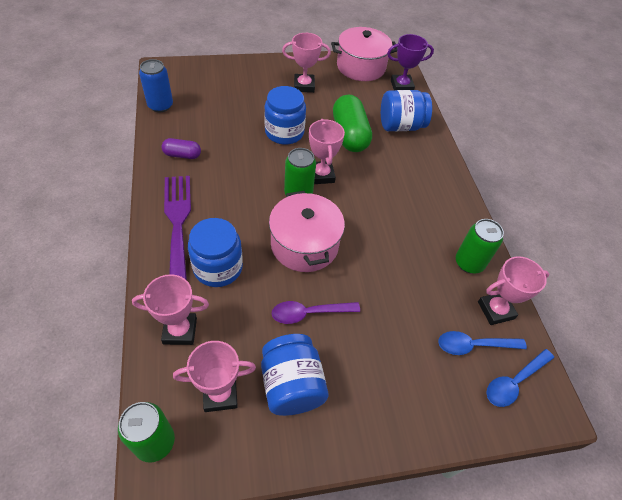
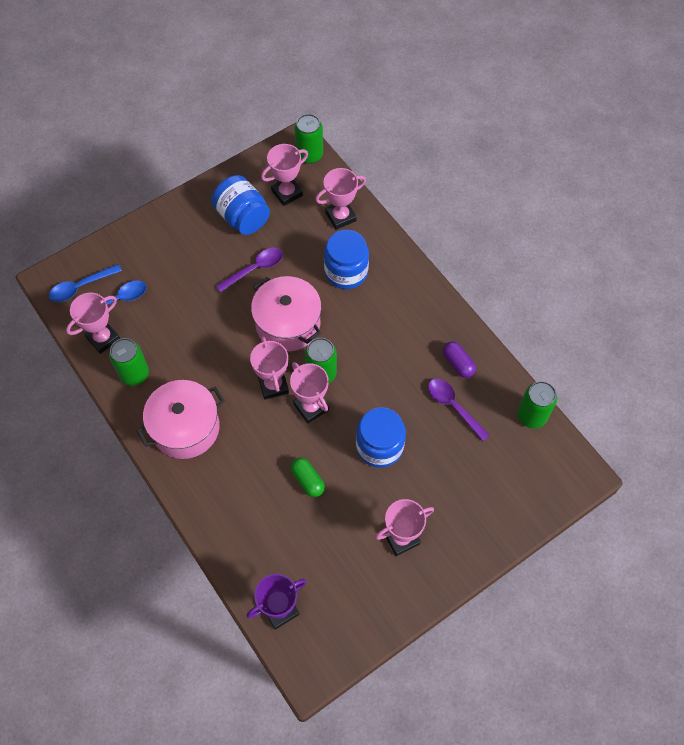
camera: 160 degrees right, 10 degrees up
(160, 105) = (532, 416): blue can -> green can
(178, 221) = (407, 294): purple fork -> none
(182, 155) = (458, 363): purple capsule -> purple capsule turned 75 degrees clockwise
(211, 132) = (453, 406): none -> purple spoon
(344, 202) = (273, 385): none -> pink trophy
(349, 135) = (308, 480): green capsule -> green capsule, size x0.53
(361, 67) = (349, 622): pink pot -> pink pot (185, 428)
(401, 126) = (255, 528): blue jar -> none
(514, 382) = (81, 287): blue spoon -> blue spoon turned 150 degrees counterclockwise

